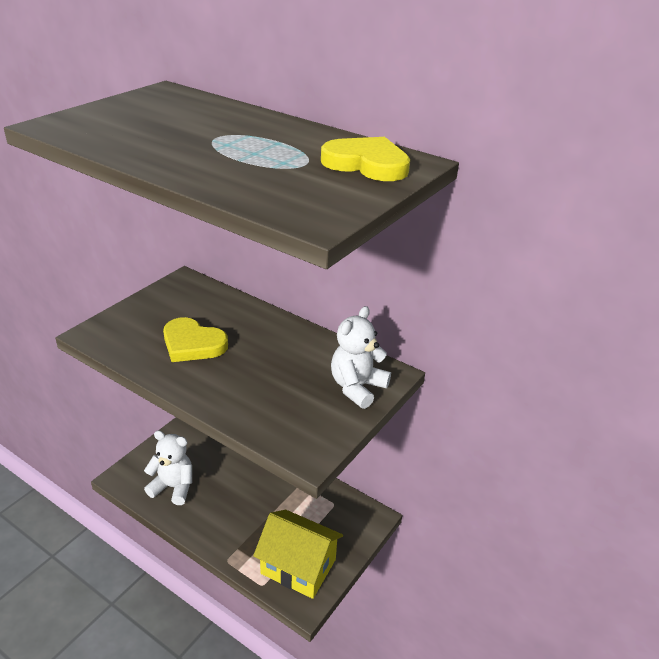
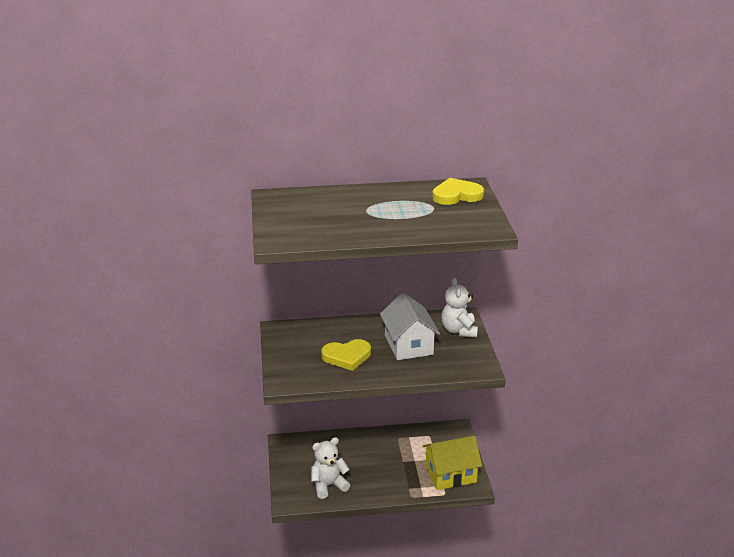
camera: 40 degrees left, 5 degrees down
(273, 370) = (408, 345): none -> white house

